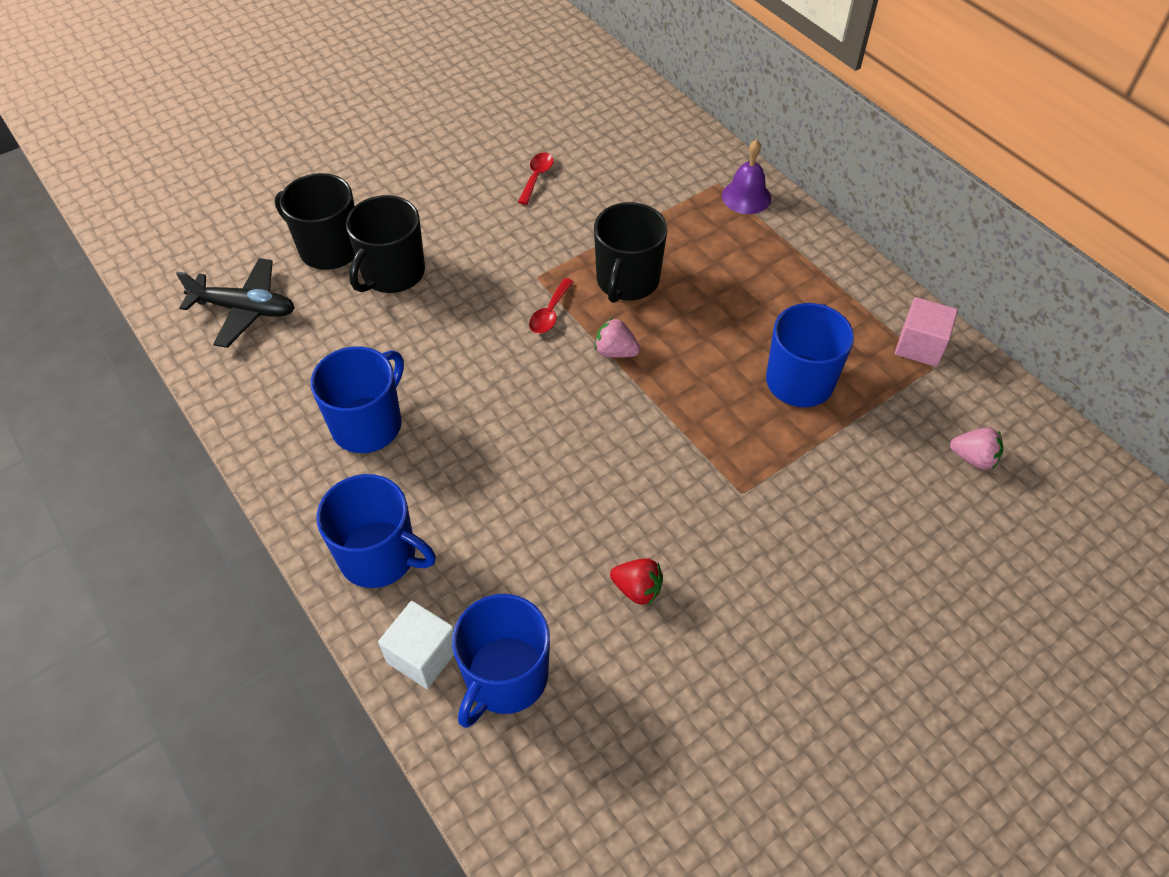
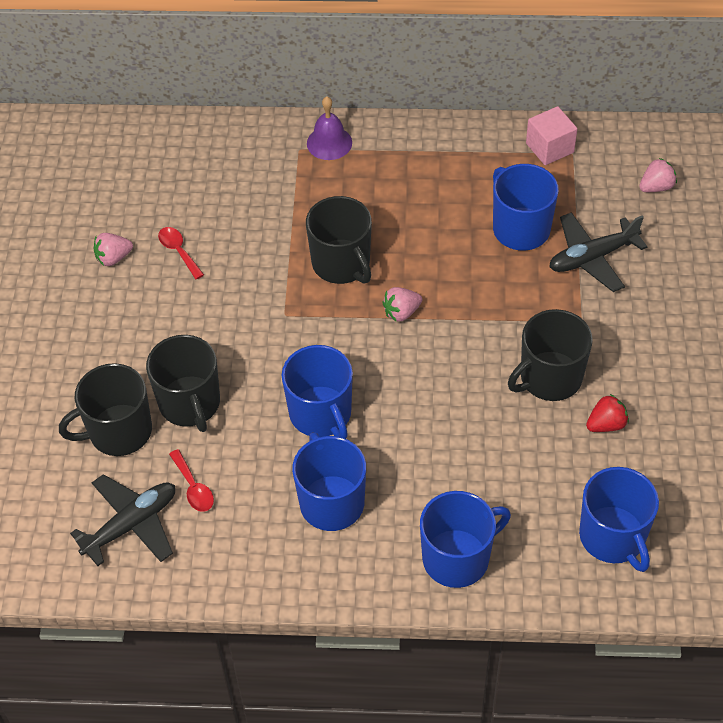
camera: 50 degrees left, 0 degrees up
(422, 655) = (559, 575): white cube -> none
(455, 362) = (321, 414): none -> blue mug
(493, 146) = (113, 258): none -> pink strawberry
(550, 313) = (329, 329): red spoon -> red spoon (193, 487)
(649, 507) = (549, 378): none -> black mug
(827, 457) = (592, 257): none -> black plane

